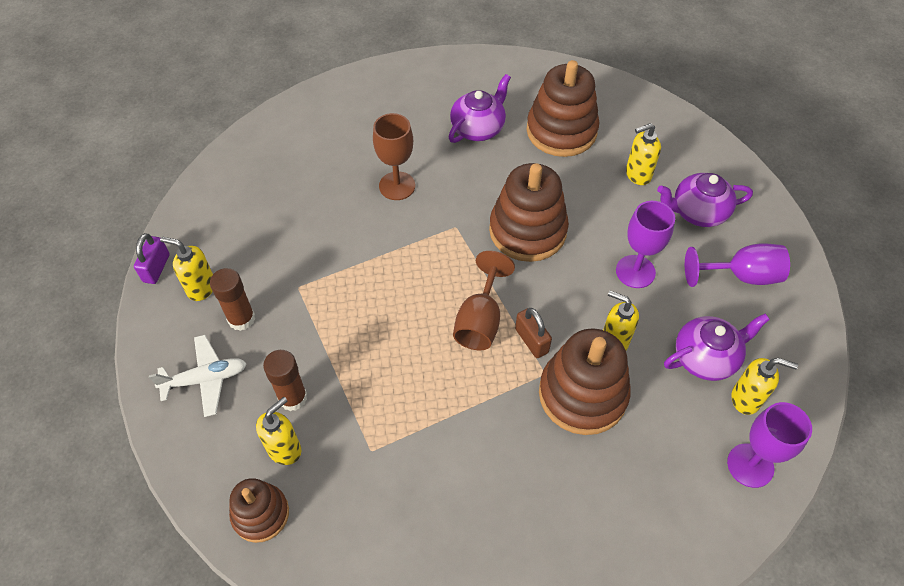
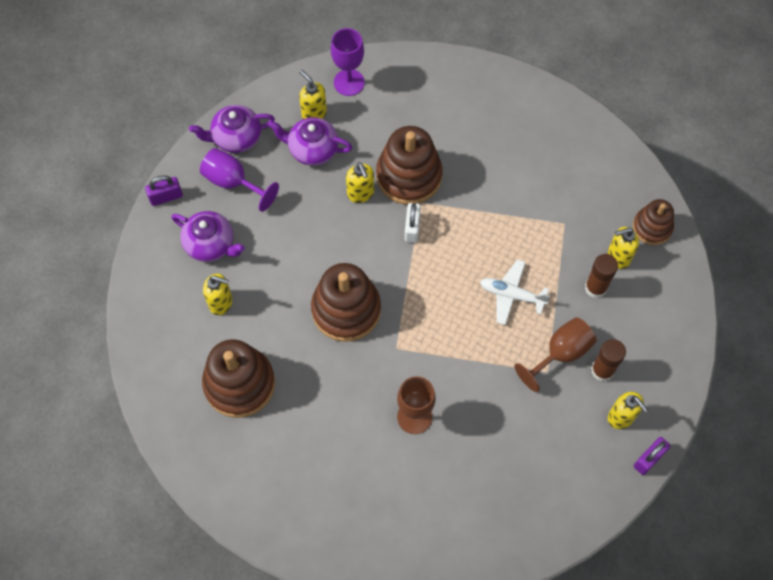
camera: 145 degrees left, 10 degrees up
(205, 379) = (649, 338): white plane -> white plane (511, 295)
(478, 128) = (304, 433): purple teapot -> purple teapot (236, 137)
(480, 320) = (435, 263): brown goblet -> brown goblet (560, 353)
(531, 341) = (412, 228): brown padlock -> white padlock
(635, 271) = (300, 230): purple goblet -> none
(781, 226) = (166, 197): none -> purple padlock

